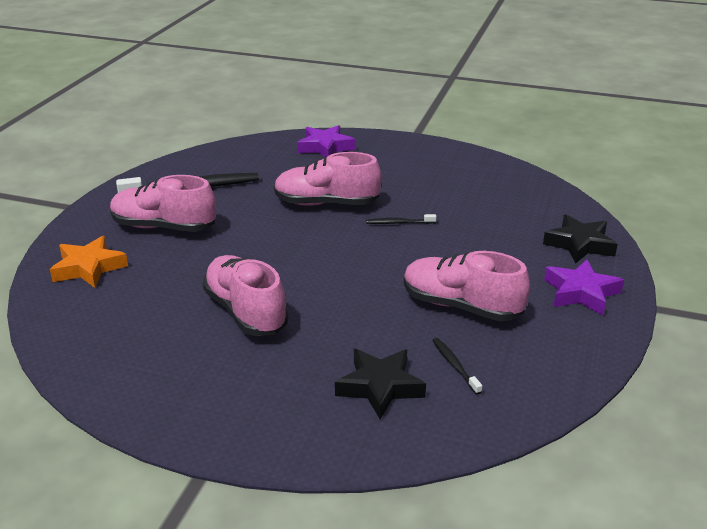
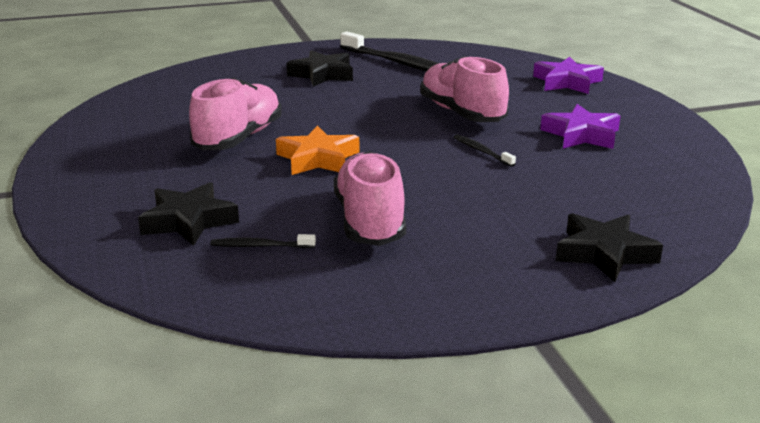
camera: 55 degrees right, 5 degrees down
(89, 268) = (231, 73): orange star -> orange star (318, 159)
(164, 227) = (322, 74): pink shoe -> black star
(455, 366) = (261, 246): black toothbrush -> black toothbrush turned 120 degrees counterclockwise
(581, 293) = (494, 280): purple star -> purple star (581, 135)

